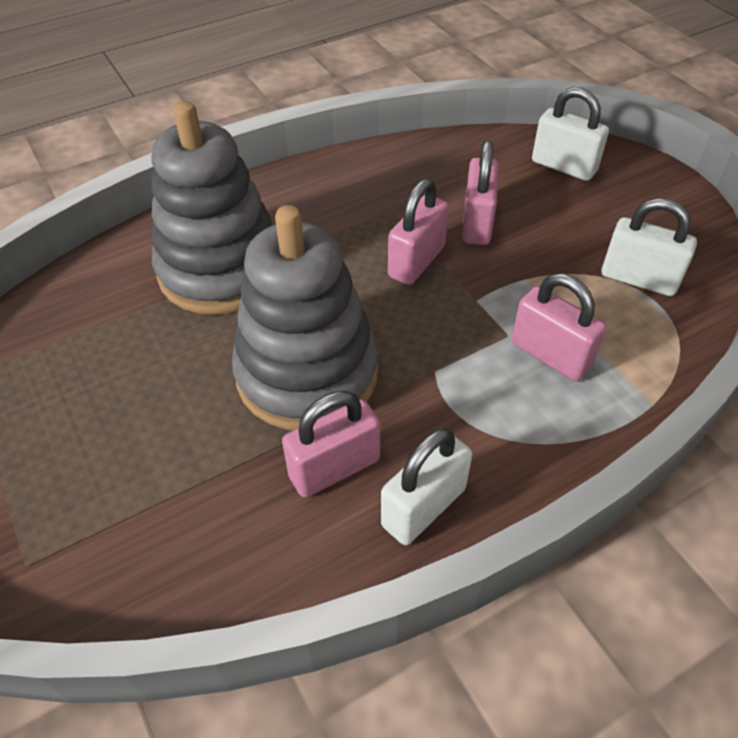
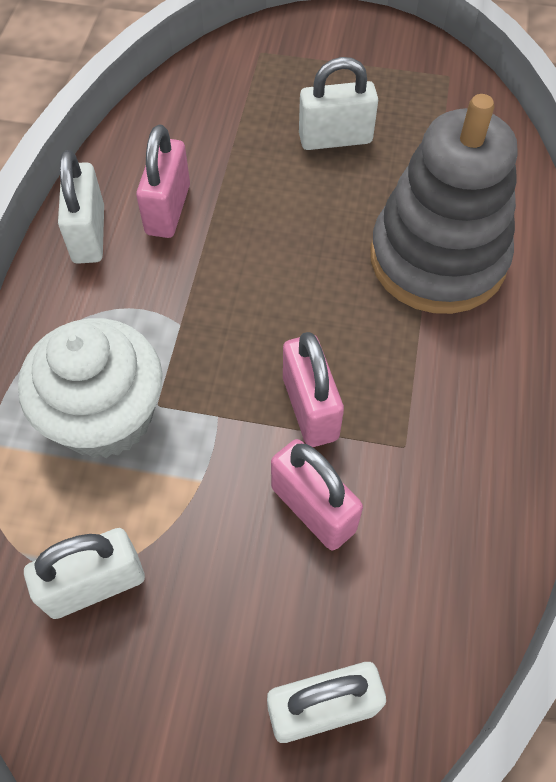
camera: 130 degrees right, 10 degrees up
(131, 405) = (335, 139): none -> white padlock
(307, 373) = (262, 245): grey stacking toy -> none
(550, 355) = (105, 416): pink padlock -> white cupcake

